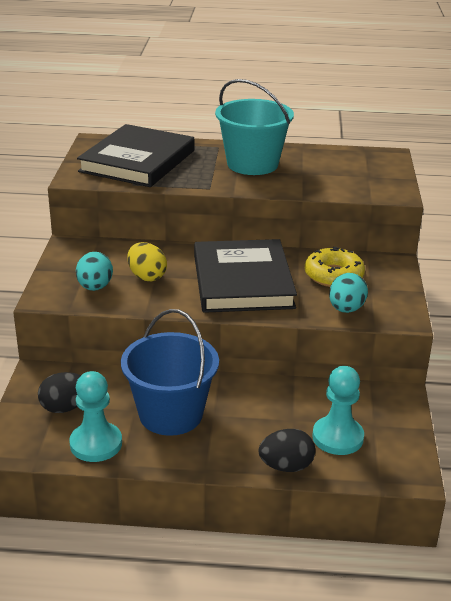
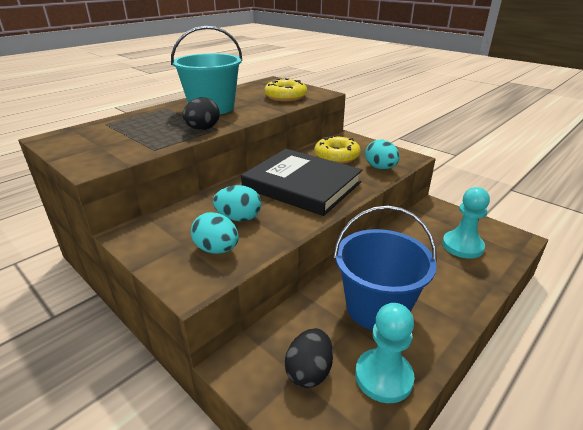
camera: 50 degrees left, 0 degrees up
(137, 161) = (123, 135): black book -> none
(147, 276) = (239, 218): yellow egg -> turquoise egg
(286, 466) = (483, 282): black egg -> black egg (203, 129)
(346, 182) = (285, 97): none -> yellow donut

